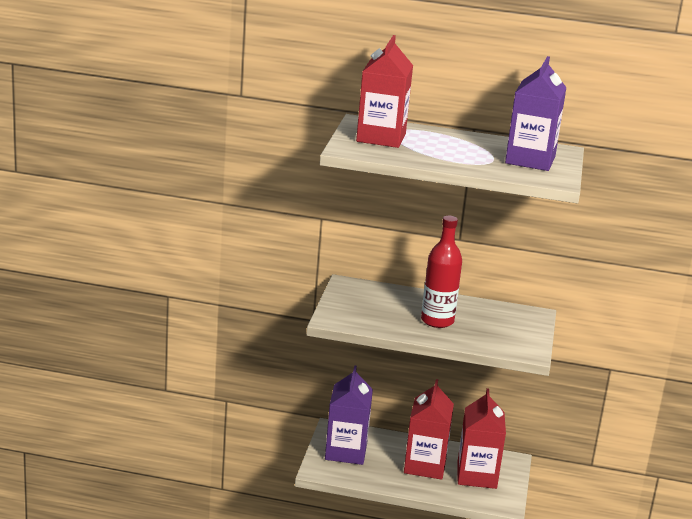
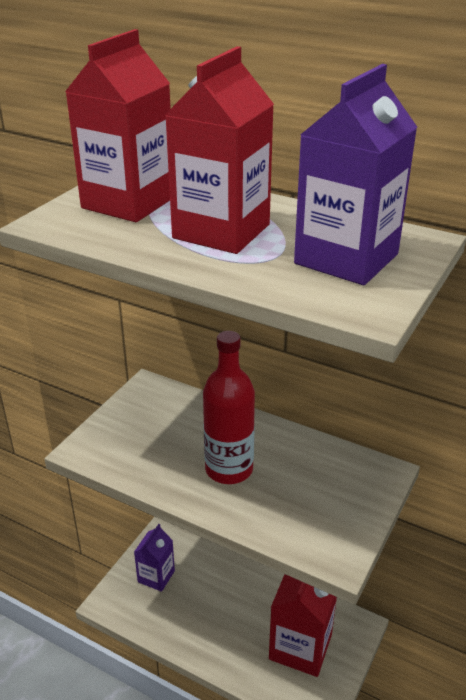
camera: 20 degrees right, 10 degrees up
(346, 451) = (156, 576): purple carton -> purple carton, size x0.60
(425, 466) = (241, 617): red carton -> red carton (221, 231)

